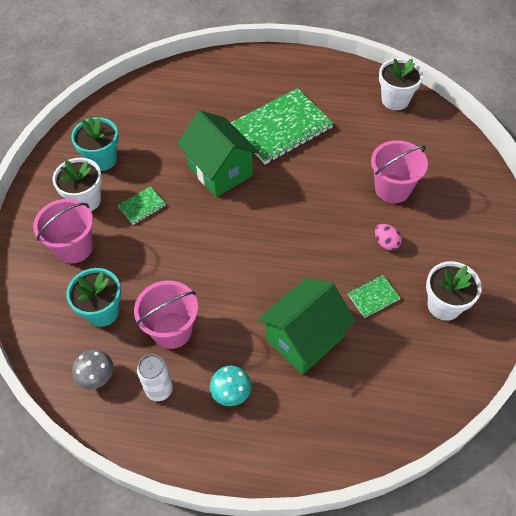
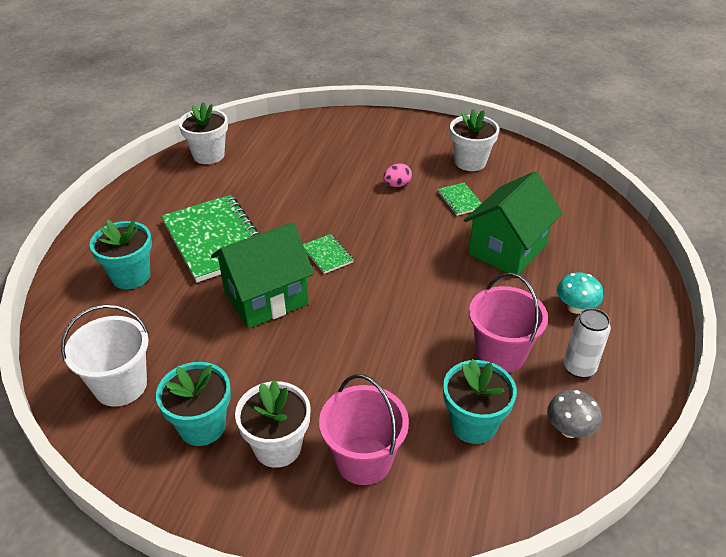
camera: 85 degrees left, 15 degrees down
(134, 113) = (120, 385): none -> white bucket
(142, 206) = (305, 379): green notebook -> green notebook (327, 255)
(234, 91) = (131, 276): none -> turquoise flower pot
(304, 338) = (507, 249): green house -> green house turned 75 degrees clockwise
(392, 189) = (330, 172): pink bucket -> none

